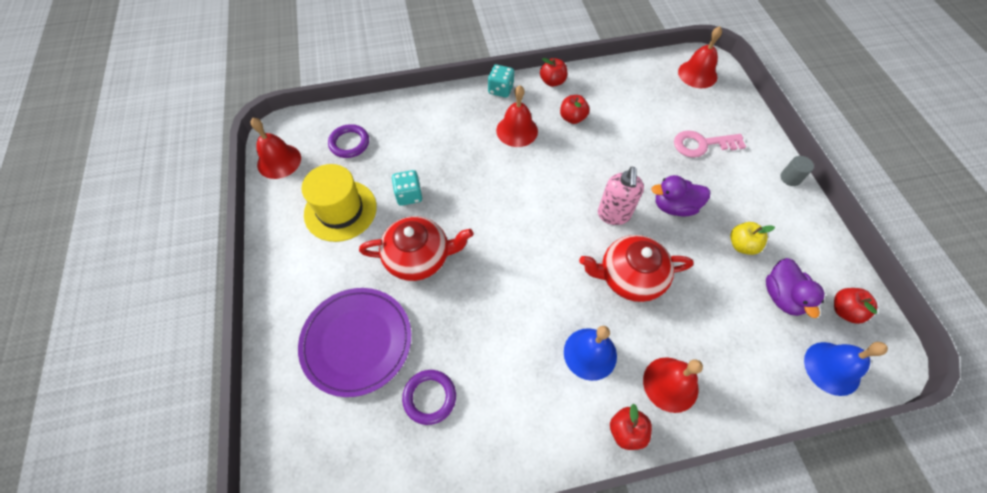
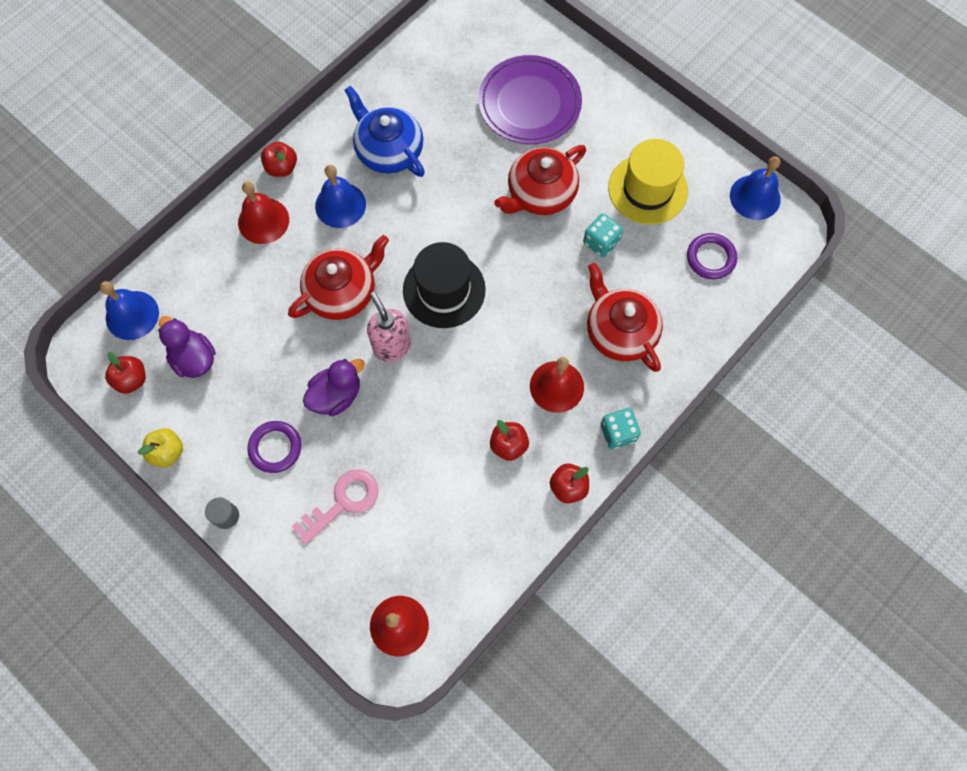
camera: 145 degrees right, 10 degrees up
(279, 161) = (755, 197): red bell -> blue bell
(429, 397) = (442, 102): purple ring -> purple ring (275, 448)
(449, 137) = (619, 331): none -> red teapot
(513, 380) = (388, 150): none -> blue teapot
(548, 231) = (444, 290): none -> black hat
(742, 245) = (250, 392): yellow apple -> yellow apple (167, 452)

